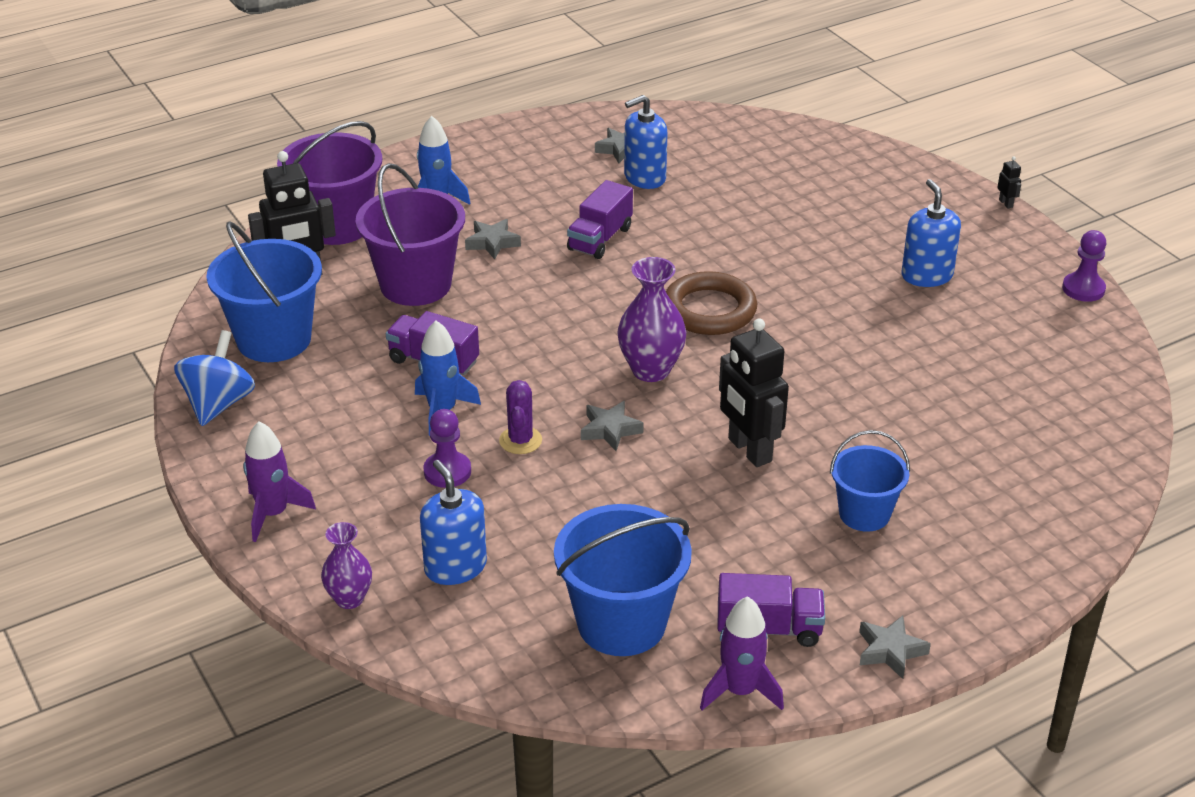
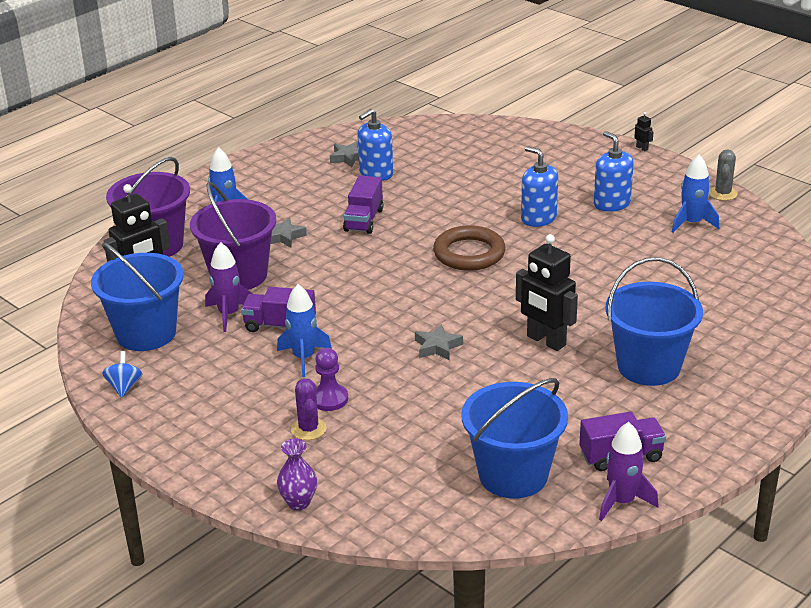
camera: 15 degrees left, 5 degrees down
(218, 404) = (124, 387): blue spinning top -> blue spinning top, size x0.60
(273, 514) = (208, 455): purple rocket -> purple rocket (229, 314)
(455, 567) = (369, 463): blue soap dispenser -> blue soap dispenser (538, 218)
(520, 440) = (374, 367): purple cactus -> purple cactus (308, 429)
(651, 370) = (447, 301): purple vase -> none
(864, 514) = (648, 366): blue bucket -> blue bucket, size x1.63
(890, 651) = (713, 452): grey star -> none
(1020, 324) = (692, 223): none -> blue rocket
(1083, 289) = (722, 193): purple pawn -> grey cactus

